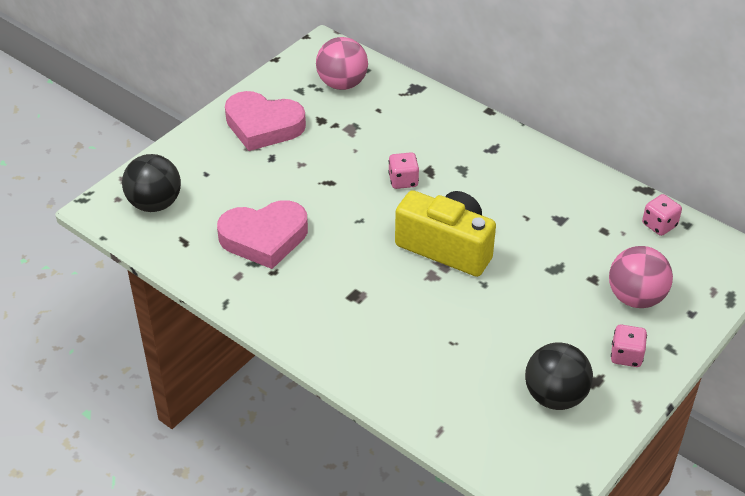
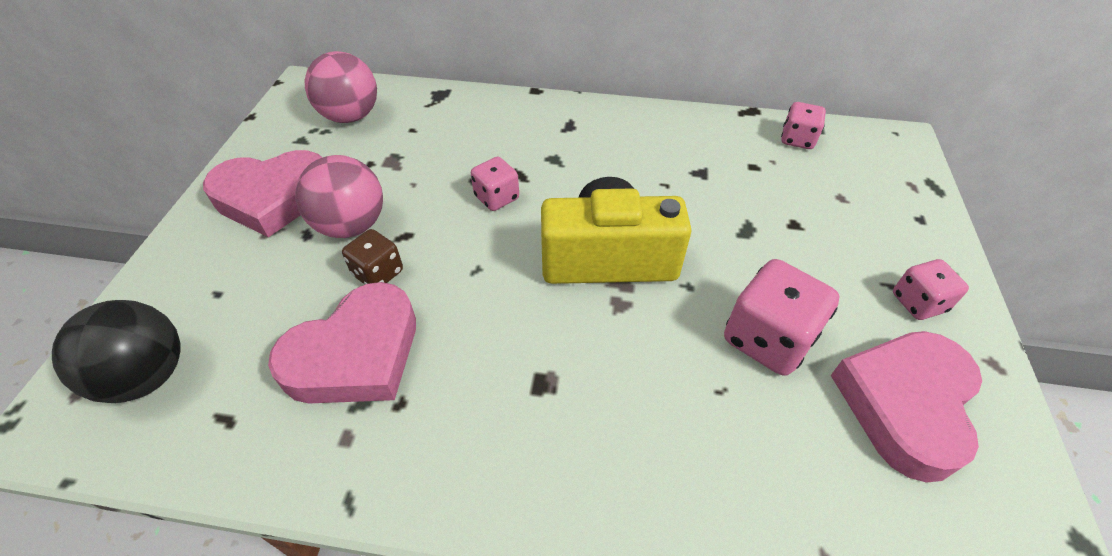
camera: 30 degrees left, 5 degrees up
(300, 198) = (378, 273): none -> brown dice
(506, 331) = (767, 339): none -> pink dice
(555, 396) = (905, 404): black ball -> pink heart
(635, 297) = (855, 226): pink ball -> pink ball (351, 225)

